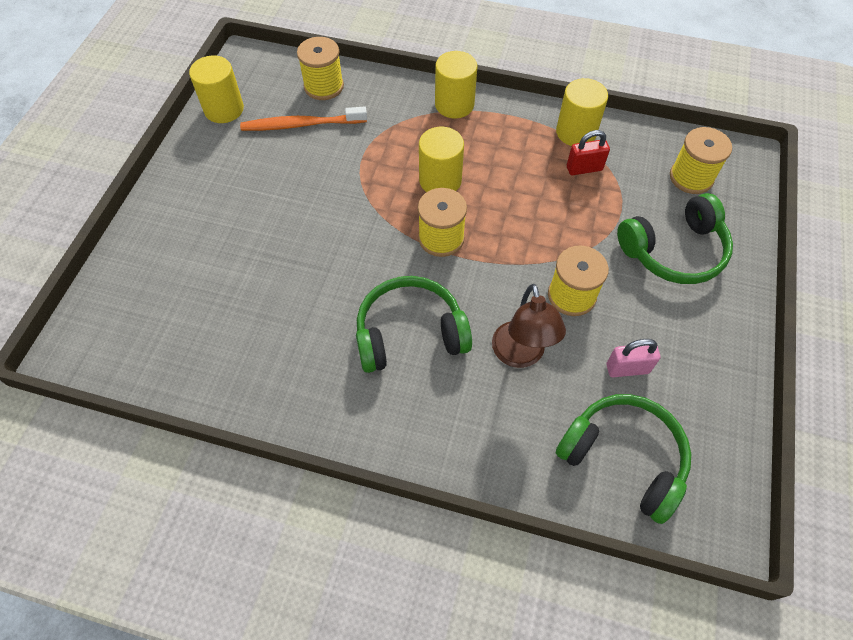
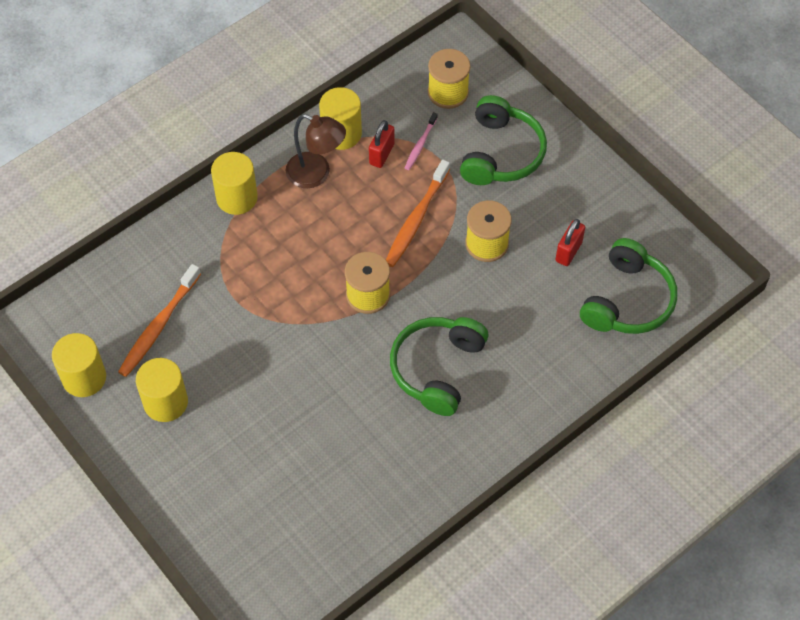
camera: 55 degrees left, 0 degrees up
(324, 86) = (126, 283): yellow spool -> none
(440, 180) = (310, 260): yellow cylinder -> yellow cylinder (166, 402)
(520, 355) = (509, 309): brown lamp -> brown lamp (316, 174)
(545, 228) = (416, 219): none -> orange toothbrush
(620, 189) = (420, 145): none -> pink toothbrush
(623, 458) = (627, 300): green headphones -> green headphones turned 135 degrees clockwise
(627, 369) = (568, 251): pink padlock -> red padlock

